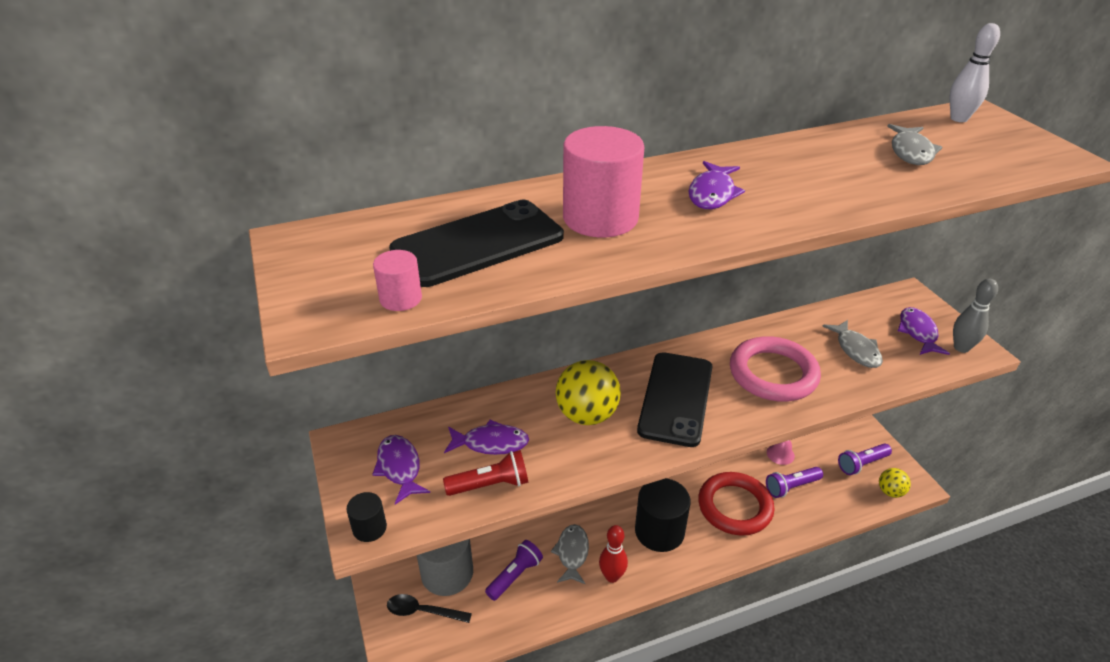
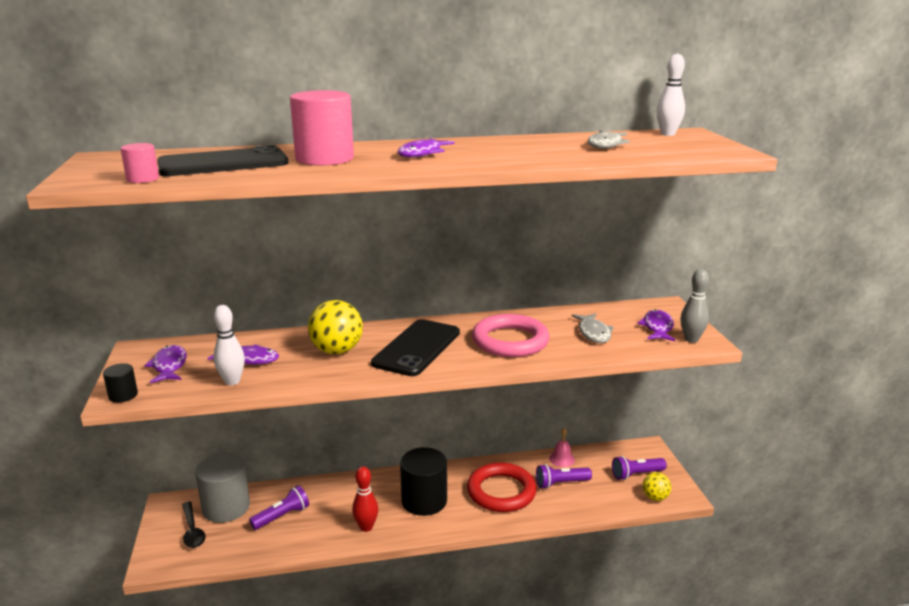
camera: 10 degrees right, 15 degrees down
(422, 611) = (192, 530): black spoon -> black spoon turned 135 degrees counterclockwise
(490, 484) = (232, 381): red flashlight -> white bowling pin
(572, 553) = (339, 507): grey fish -> none

